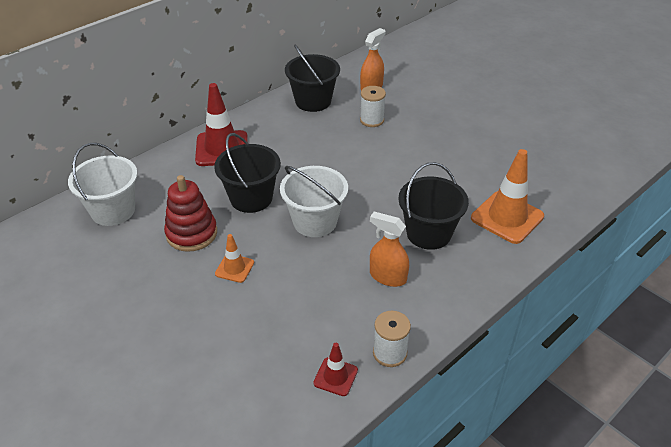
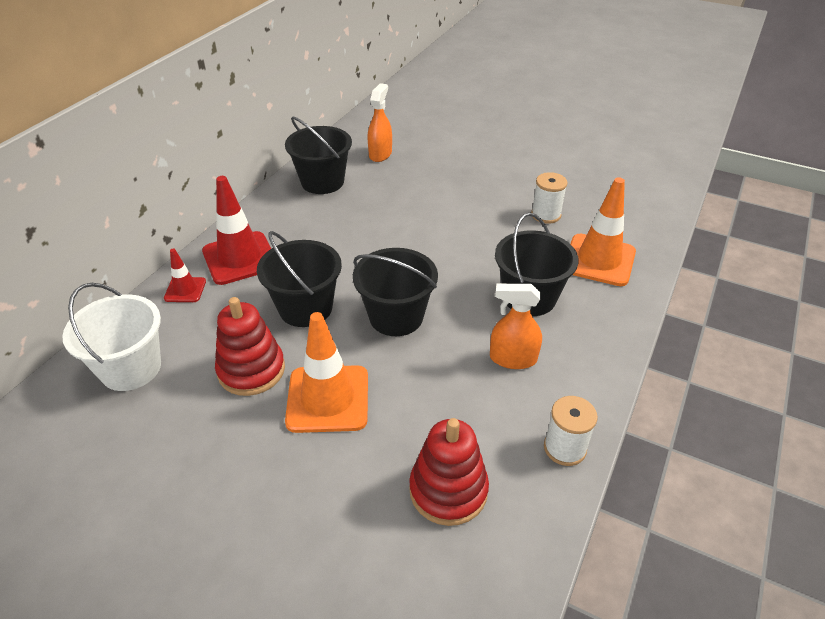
camera: 20 degrees left, 0 degrees up
(234, 268) = (328, 399): orange traffic cone -> orange traffic cone, size x1.92
(286, 356) = (448, 490): none -> red stacking toy
(315, 221) = (396, 317): white bucket -> black bucket
(335, 376) = (520, 497): red traffic cone -> red traffic cone (185, 290)
(372, 120) = (400, 189): white spool -> white spool (546, 215)

